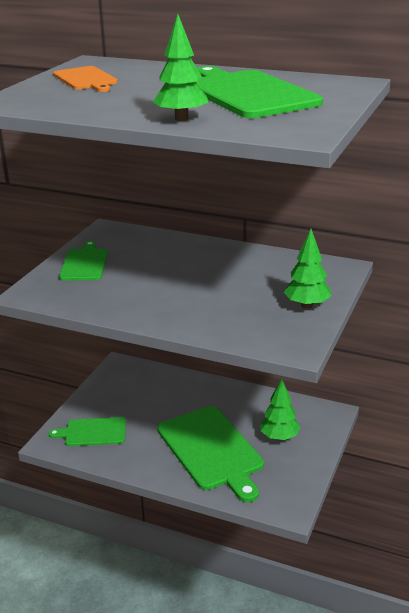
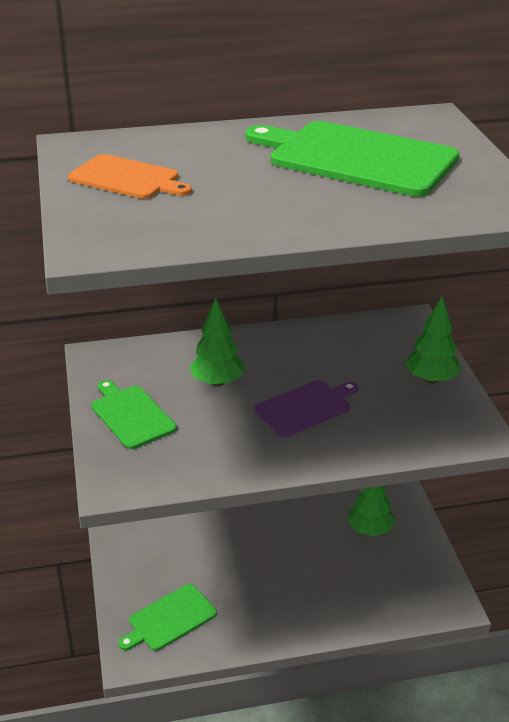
camera: 35 degrees left, 5 degrees up
(181, 119) = (356, 216): green tree -> green tree (217, 382)
(195, 293) = (305, 407): none -> purple cutting board
(211, 450) = (318, 577): green cutting board -> none

